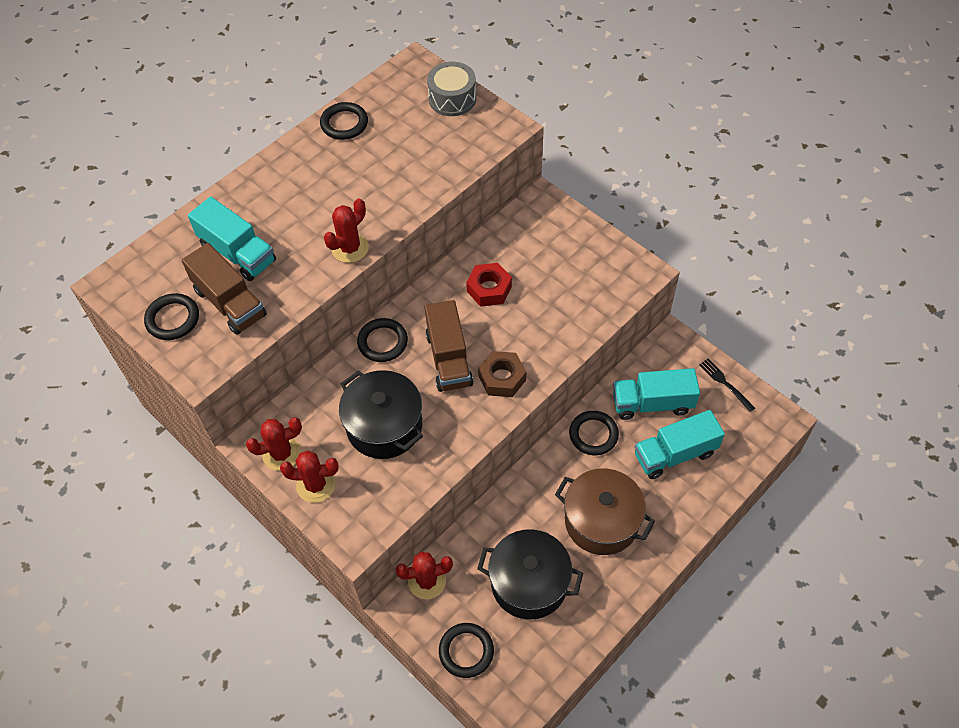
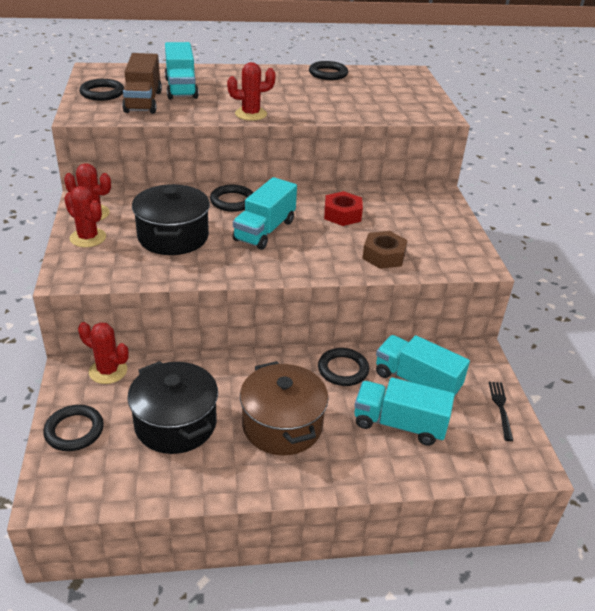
camera: 35 degrees right, 20 degrees down
(449, 359) = (264, 230): brown truck -> turquoise truck
(452, 99) = (417, 91): grey drum -> none
(502, 378) = (289, 259): brown nut -> brown nut (383, 256)

